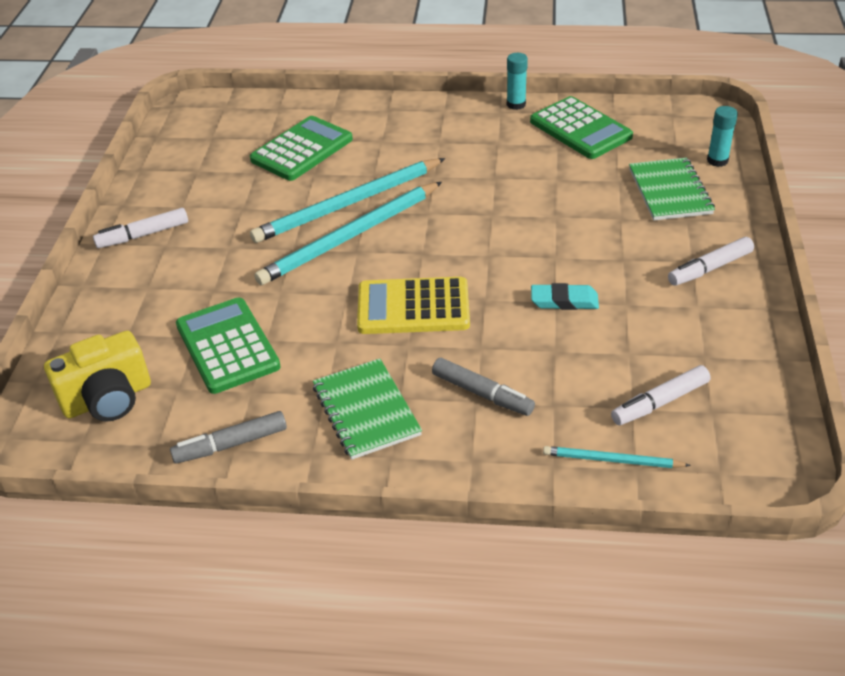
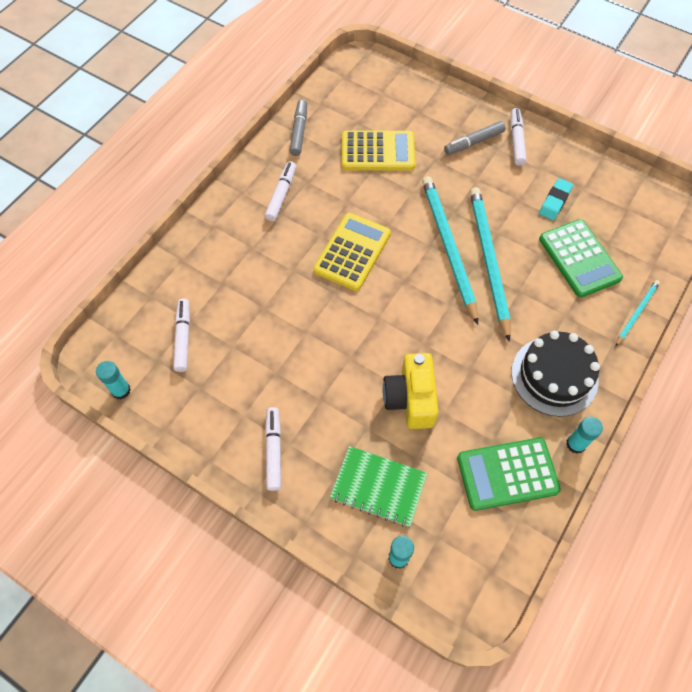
camera: 115 degrees right, 20 degrees up
(108, 399) = (369, 92): yellow camera -> yellow camera (410, 399)
(227, 346) = (378, 152): green calculator -> yellow calculator
(366, 411) = (281, 195): green notebook -> white marker
(457, 130) = (554, 376): none -> black cake
(482, 394) = (255, 253): grey marker -> grey marker (473, 142)
(564, 301) = (302, 337): turquoise eraser -> turquoise eraser (554, 201)
(612, 460) = (163, 288): turquoise pencil -> turquoise pencil (637, 313)
(779, 423) = (121, 390): none -> turquoise glue stick

